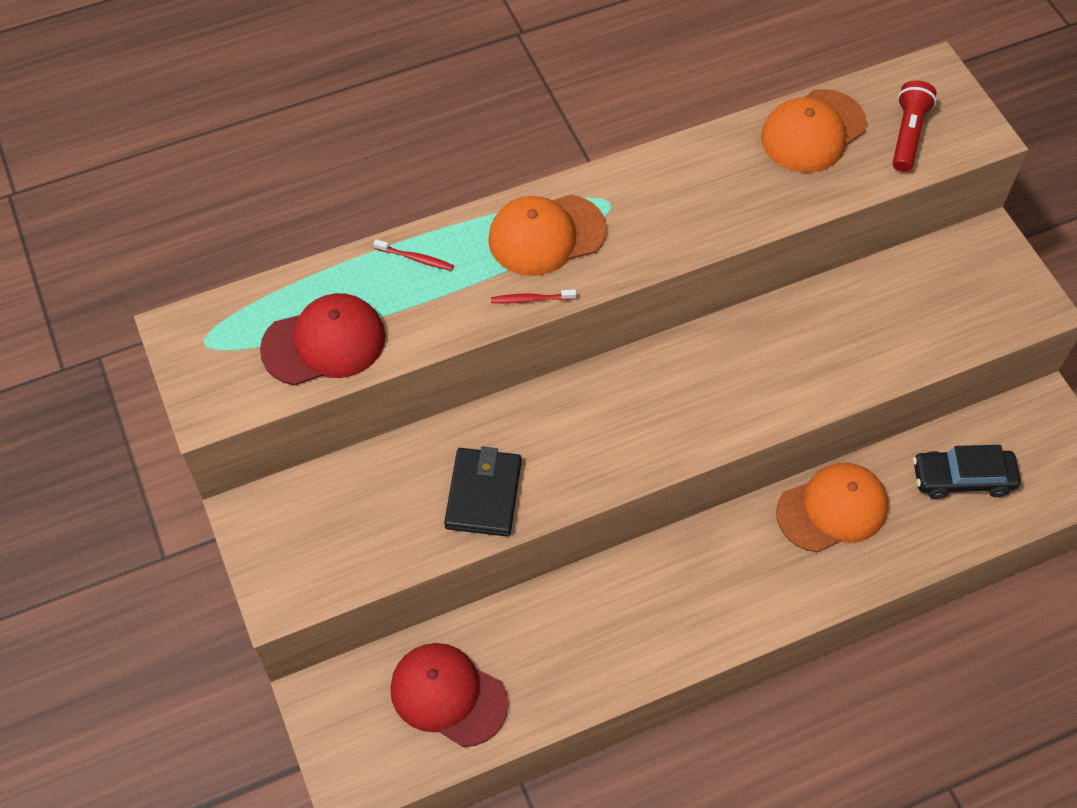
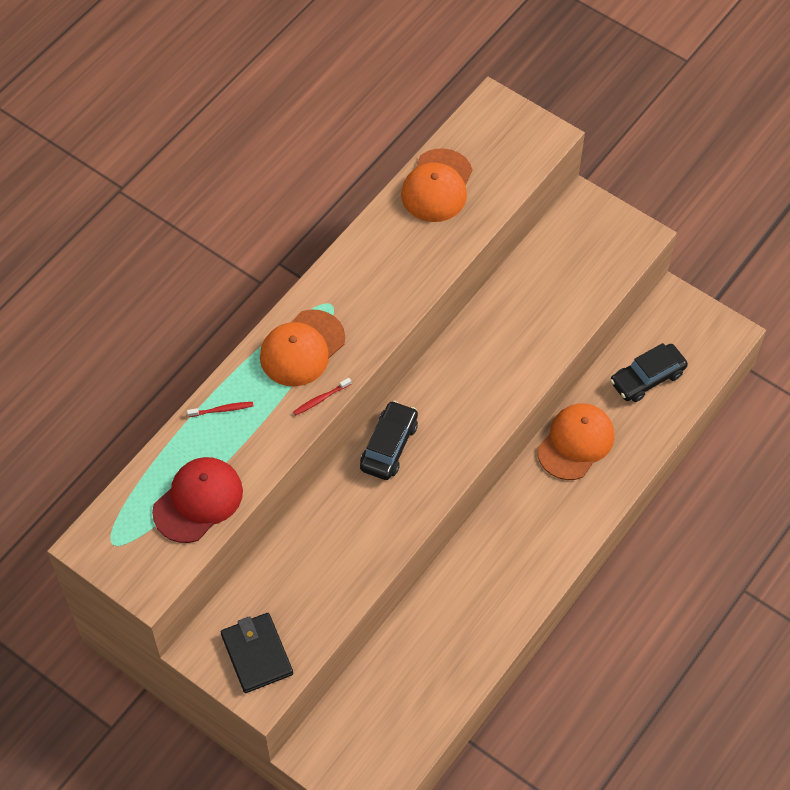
camera: 30 degrees left, 0 degrees up
(448, 695) = (398, 703): red cap -> none
(483, 494) = (354, 551): black wallet -> black wallet (257, 654)
(596, 398) = (389, 446): none -> black car
(908, 134) = (501, 158): red flashlight -> none

